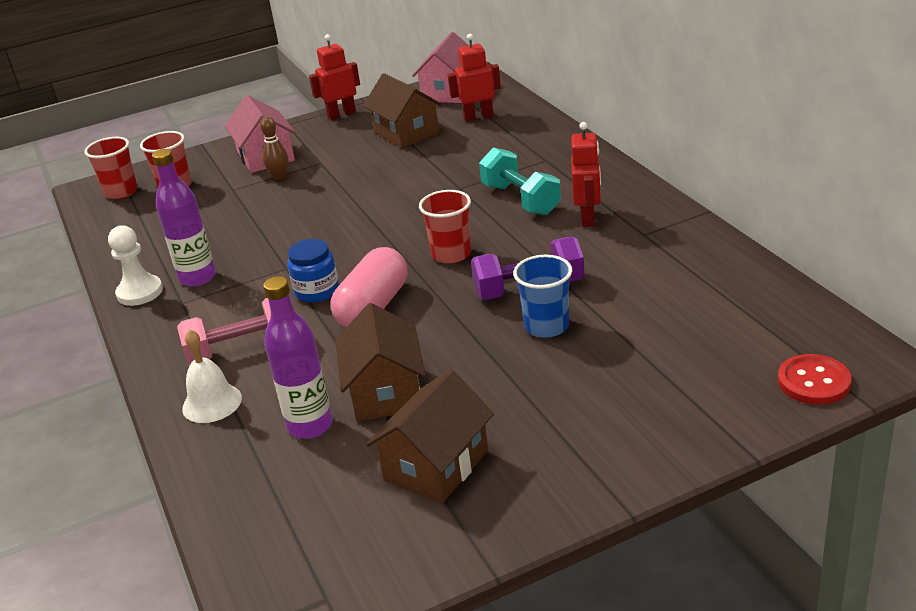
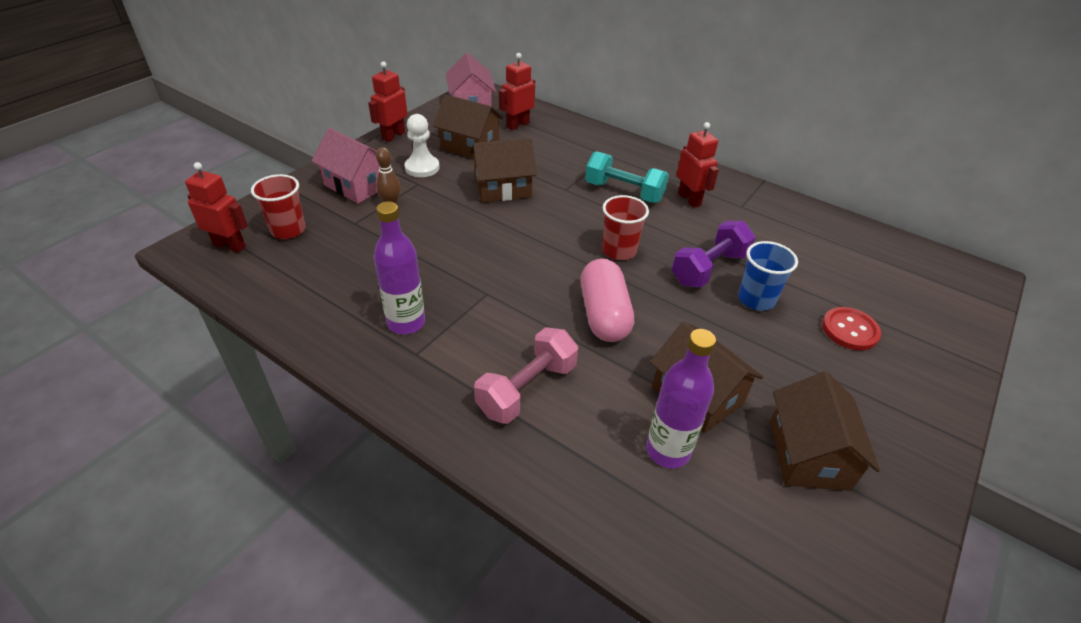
camera: 35 degrees left, 10 degrees up
(121, 192) = (230, 246): red cup -> red robot
(140, 292) = (358, 353): white pawn -> white pawn (422, 168)
(212, 403) = (553, 457): white bell -> none
(317, 291) = (538, 311): blue jar -> none
(397, 178) = (503, 188): none -> brown house
(813, 382) = (965, 300): red button -> red button (850, 330)

